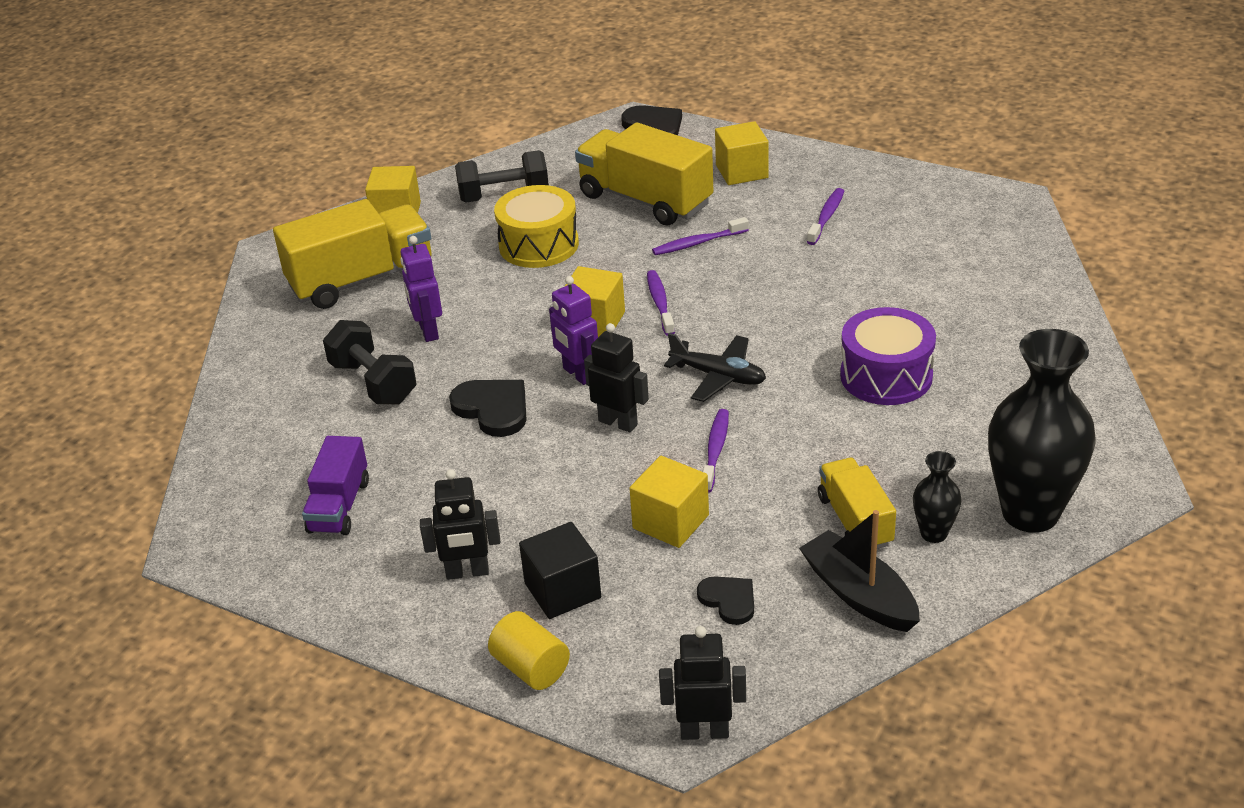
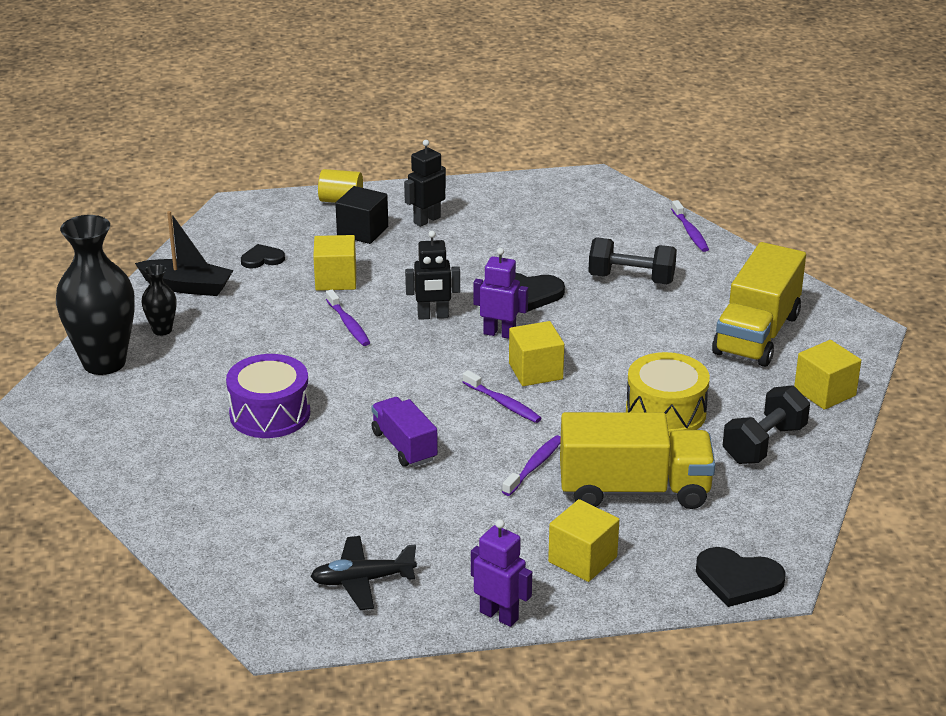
camera: 140 degrees right, 5 degrees down
(339, 506) = (545, 219): purple truck -> purple truck (404, 446)
(428, 331) = (647, 320): purple robot -> purple robot (499, 615)
(704, 731) = (224, 210): black robot -> none
(718, 376) = (396, 368): black plane -> black plane (362, 580)
(729, 600) = (262, 259): black heart -> black heart turned 150 degrees clockwise
(826, 217) = (446, 538): purple toothbrush -> purple toothbrush (690, 232)
(855, 521) = (219, 319): yellow truck -> none

